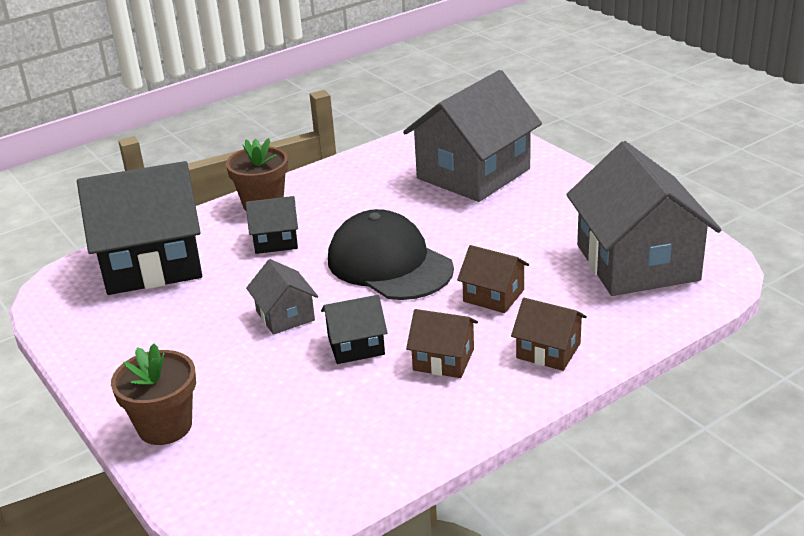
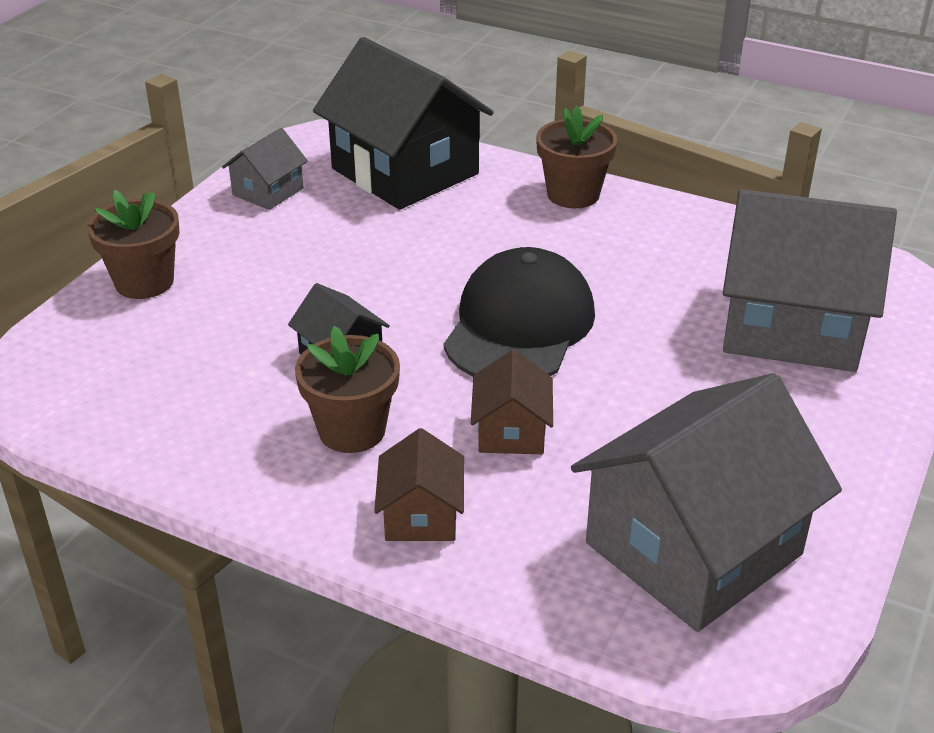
camera: 60 degrees right, 5 degrees up
(276, 240) = (505, 230): black house -> none
(285, 315) = (366, 287): grey house -> grey house (268, 191)
(443, 359) = (352, 430): brown house -> brown flower pot

